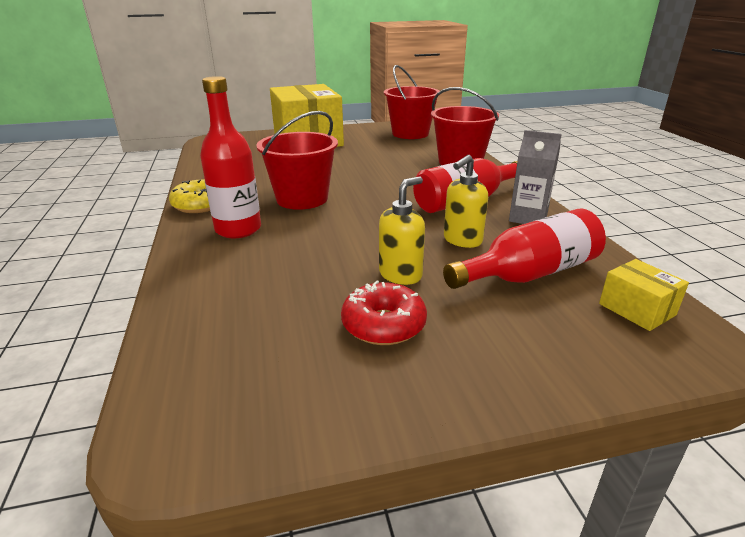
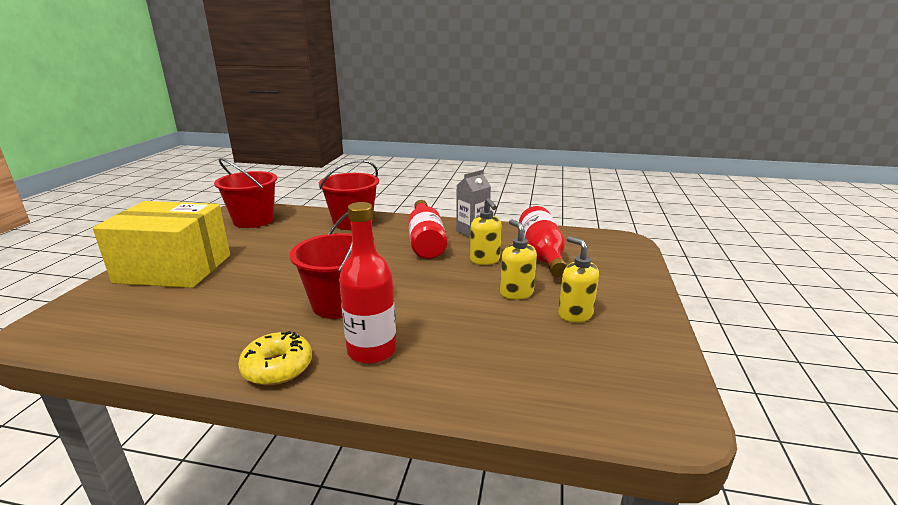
camera: 65 degrees left, 5 degrees down
(383, 325) = (575, 314): red donut -> yellow soap dispenser
(637, 309) = (592, 242): yellow box -> none

